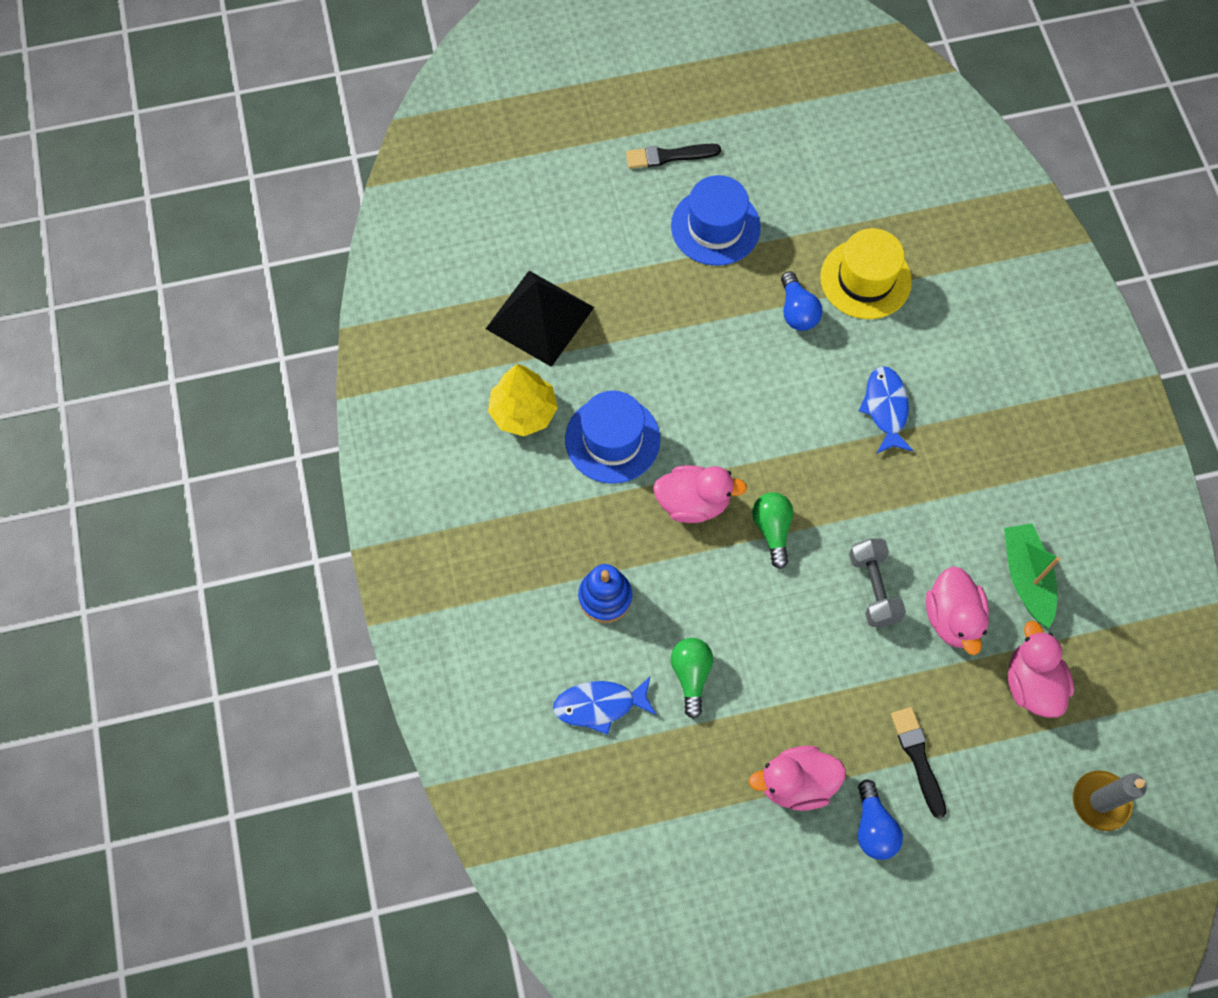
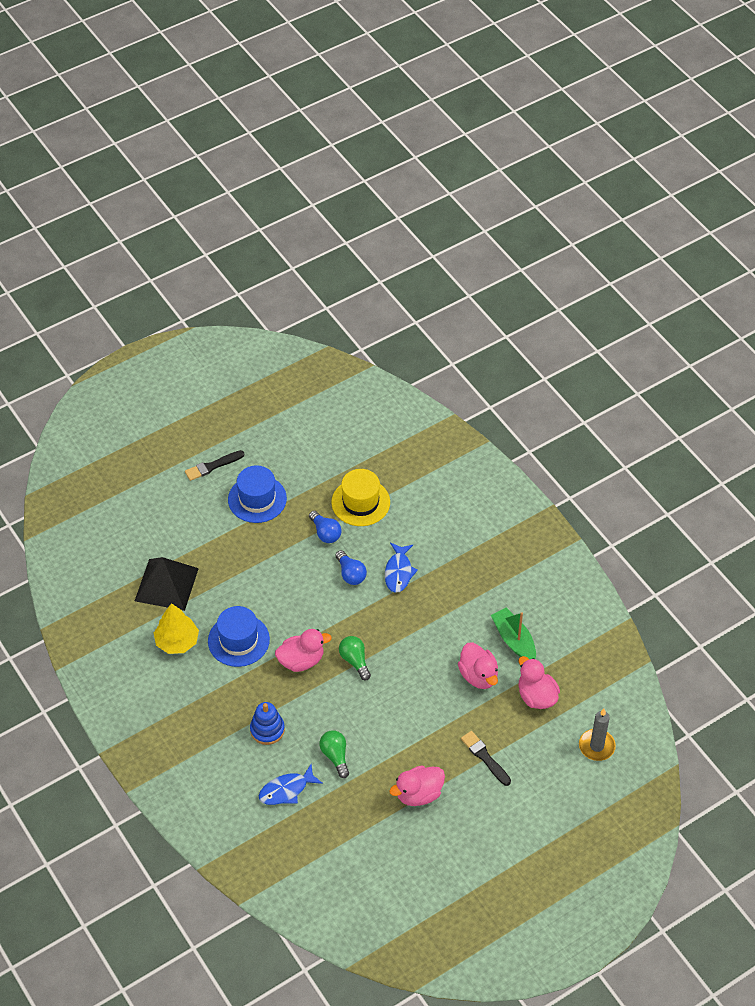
camera: 20 degrees left, 15 degrees down
(873, 588) = (426, 674): grey dumbbell -> none
(873, 827) = (472, 802): blue light bulb -> blue light bulb (350, 574)
(885, 408) = (398, 572): blue fish -> blue fish turned 150 degrees counterclockwise

